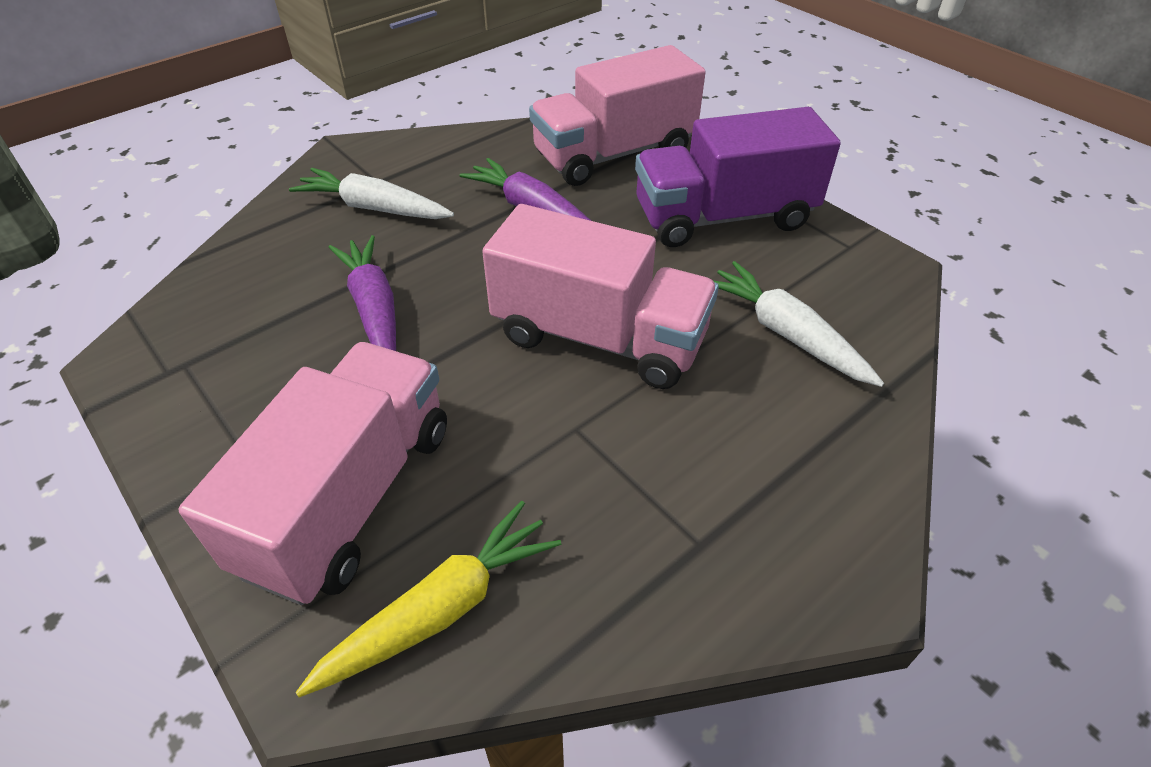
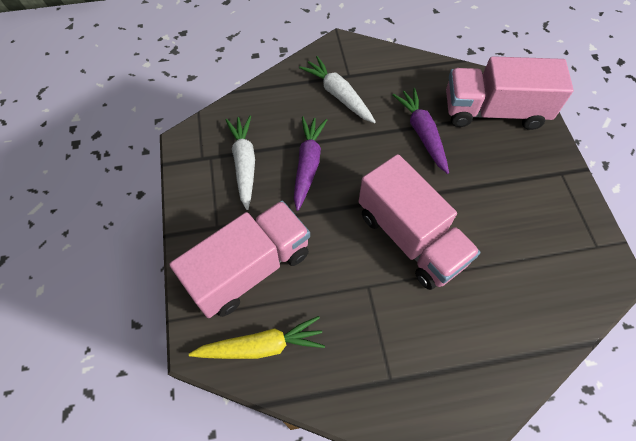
camera: 30 degrees right, 15 degrees up
(723, 217) = (531, 189): purple truck -> none
(786, 334) = (514, 287): white carrot -> white carrot (244, 164)

